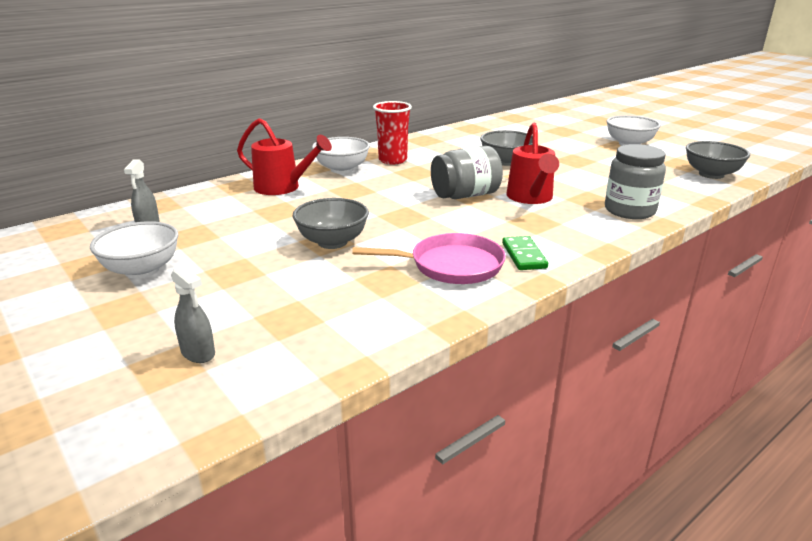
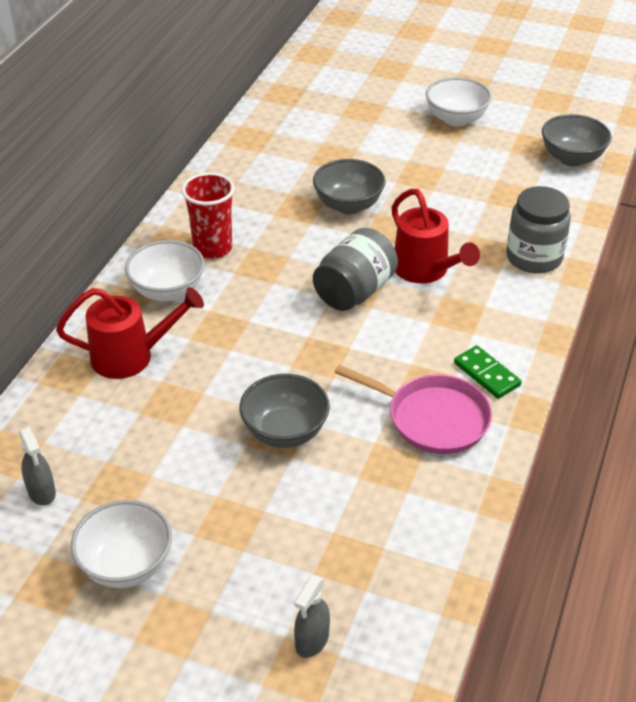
camera: 30 degrees left, 15 degrees up
(198, 353) = (312, 640): grey spray bottle -> grey spray bottle turned 105 degrees clockwise
(451, 265) = (432, 418): pink pan -> pink pan turned 60 degrees clockwise

